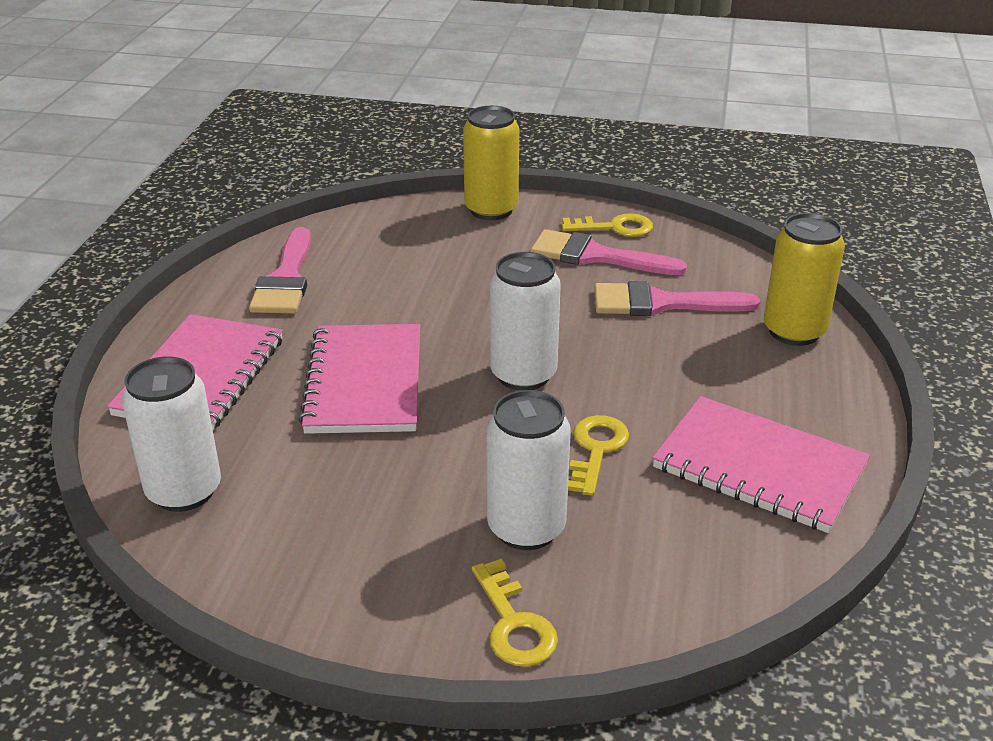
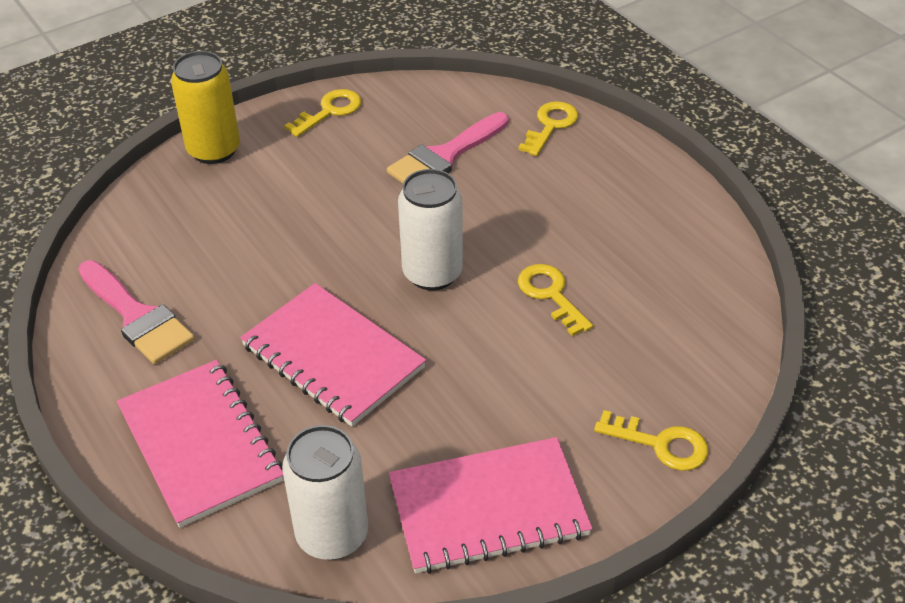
camera: 45 degrees left, 10 degrees up
(526, 528) = (584, 379): white can -> none
(596, 256) = (349, 144): pink brush -> none
(759, 467) = (652, 239): pink notebook -> pink notebook (488, 508)
(794, 331) = (550, 126): yellow can -> yellow key

